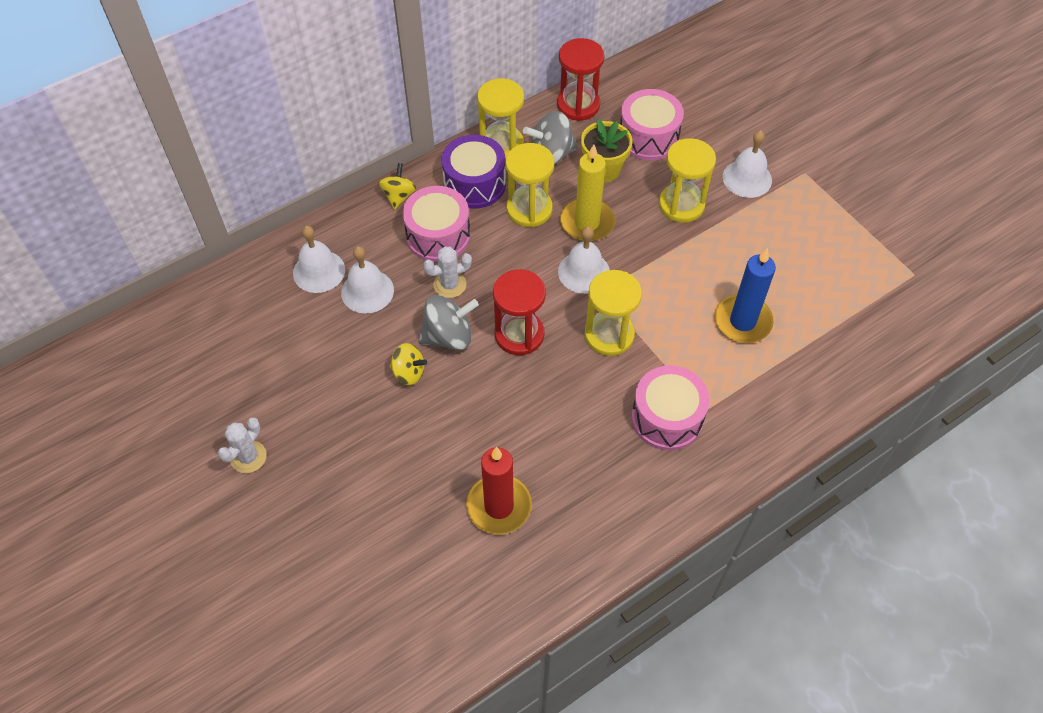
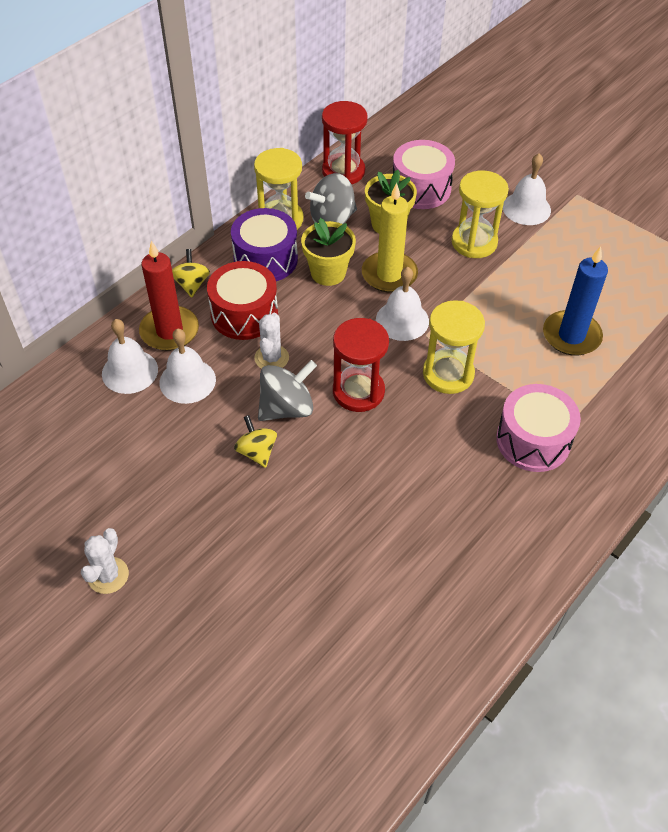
camera: 15 degrees left, 5 degrees down
(409, 373) = (257, 452): yellow spinning top -> yellow spinning top turned 120 degrees counterclockwise
(438, 236) = (244, 314): pink drum -> red drum
(450, 284) = (271, 358): white cactus -> white cactus turned 45 degrees counterclockwise
(499, 506) = (395, 565): red candle -> red candle (169, 331)
(529, 209) = (328, 273): yellow hourglass -> yellow flower pot

